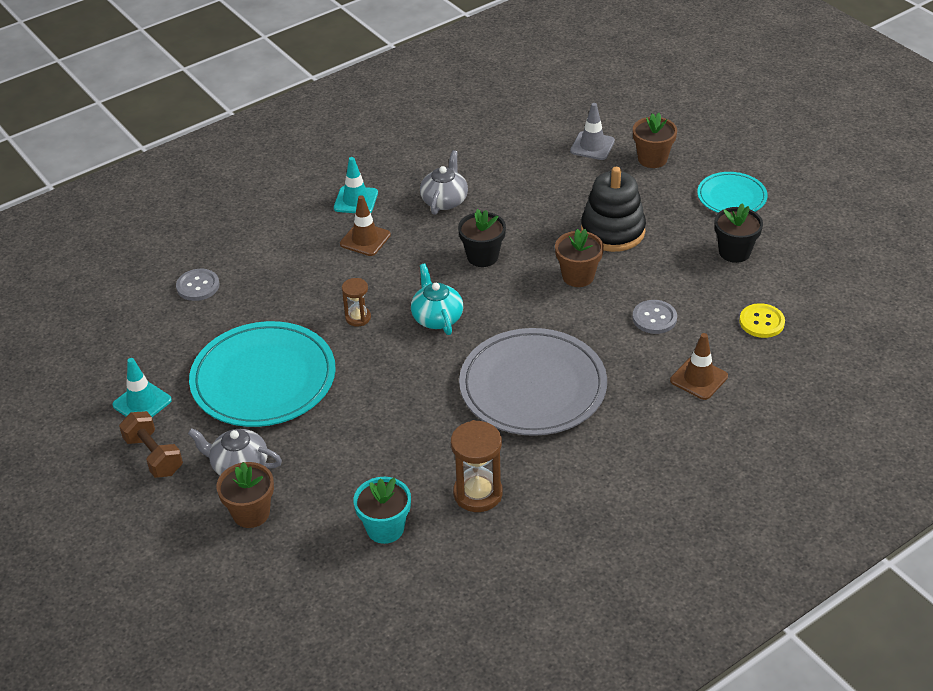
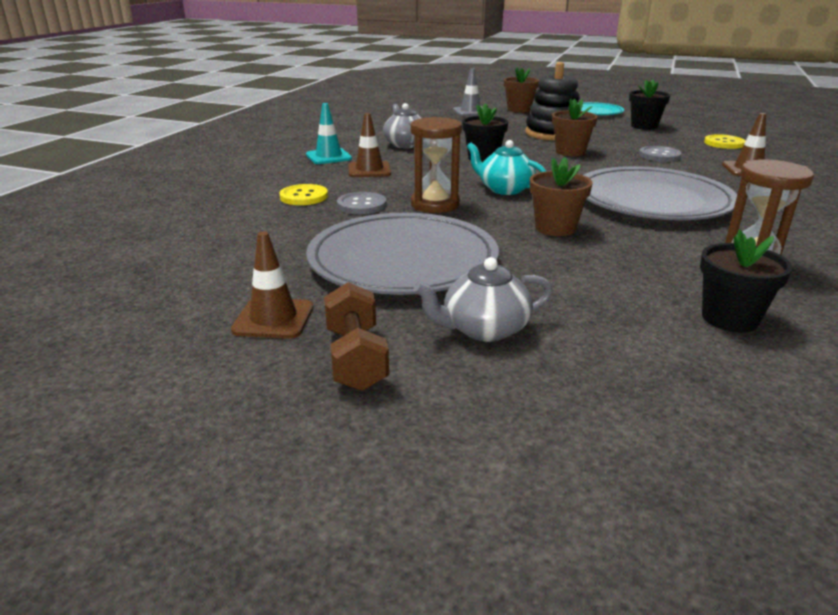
camera: 35 degrees left, 15 degrees down
(142, 402) = (273, 319): turquoise traffic cone -> brown traffic cone
(154, 456) = (356, 358): brown dumbbell -> brown dumbbell turned 60 degrees clockwise
(198, 286) = (233, 225): grey button -> grey button (361, 205)
(251, 513) = (569, 363): brown flower pot -> brown flower pot (555, 228)
(263, 379) = (403, 260): turquoise plate -> grey plate
(277, 264) = (304, 197): none -> yellow button
(358, 318) = (435, 204): brown hourglass -> brown hourglass, size x1.69
(385, 528) = (729, 319): turquoise flower pot -> black flower pot

